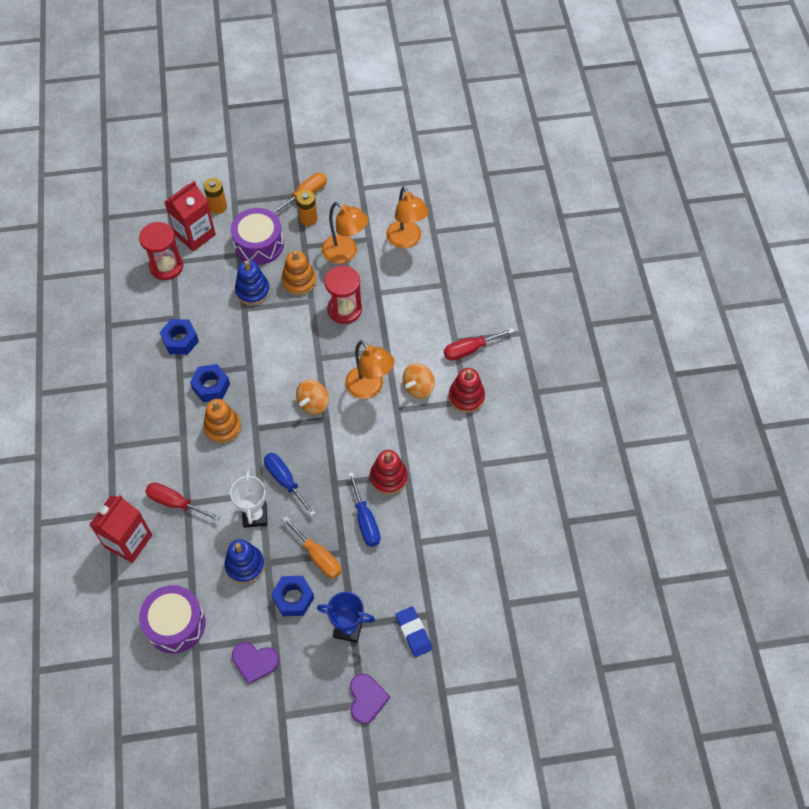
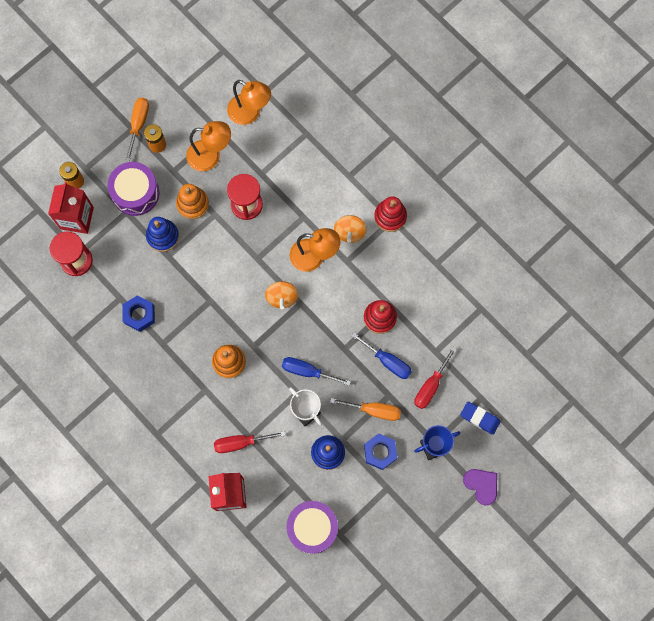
camera: 35 degrees left, 15 degrees up
(211, 386) = (194, 336): blue nut -> none
(254, 662) = (387, 514): purple heart -> none
(470, 349) = (365, 176): red screwdriver -> red screwdriver (430, 386)

